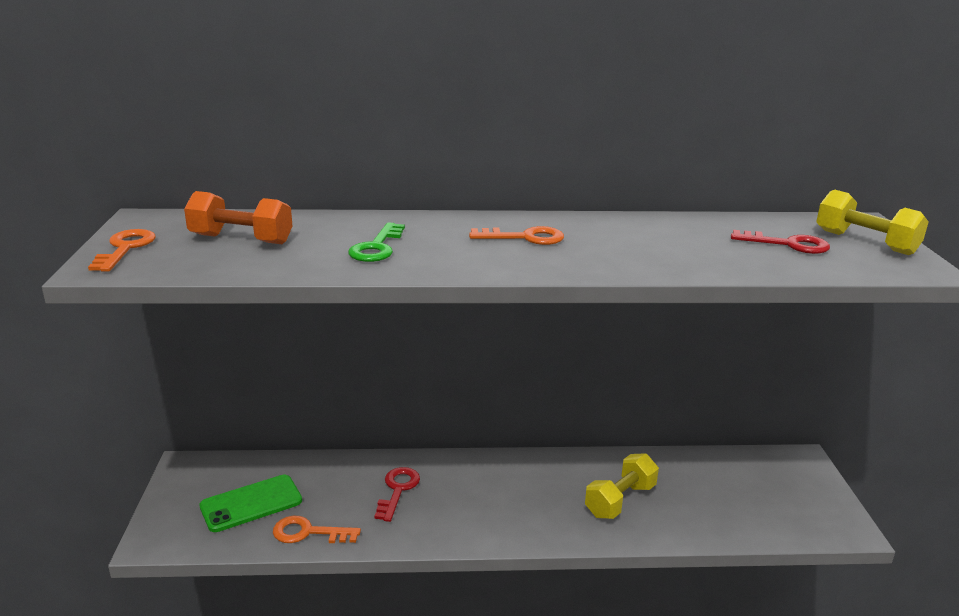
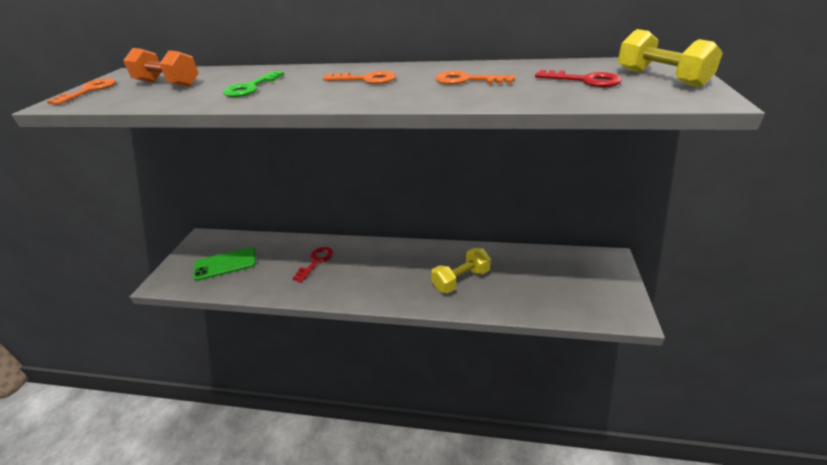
camera: 15 degrees right, 10 degrees up
(308, 532) = (249, 285): orange key -> orange key (467, 80)

